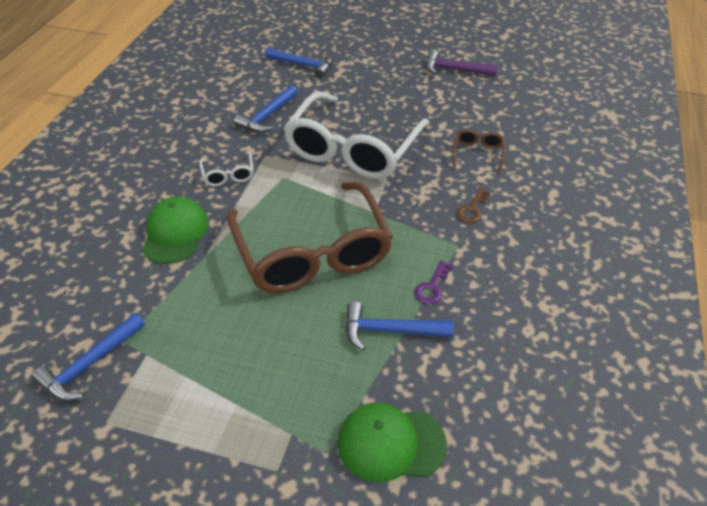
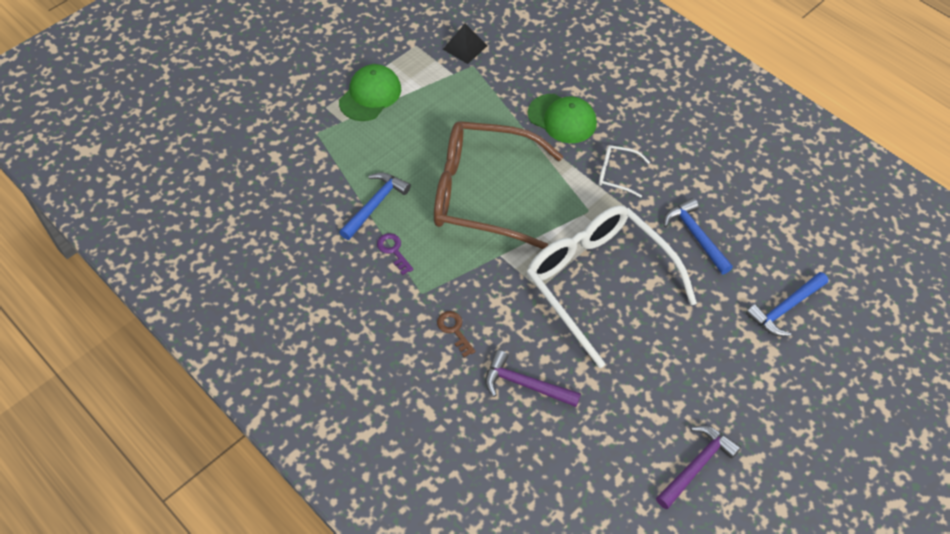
camera: 120 degrees right, 10 degrees up
(90, 364) = (465, 47): blue hammer -> black pyramid
(391, 443) = (298, 164): green cap -> green cap (370, 95)
(477, 154) = (525, 385): brown glasses -> purple hammer

